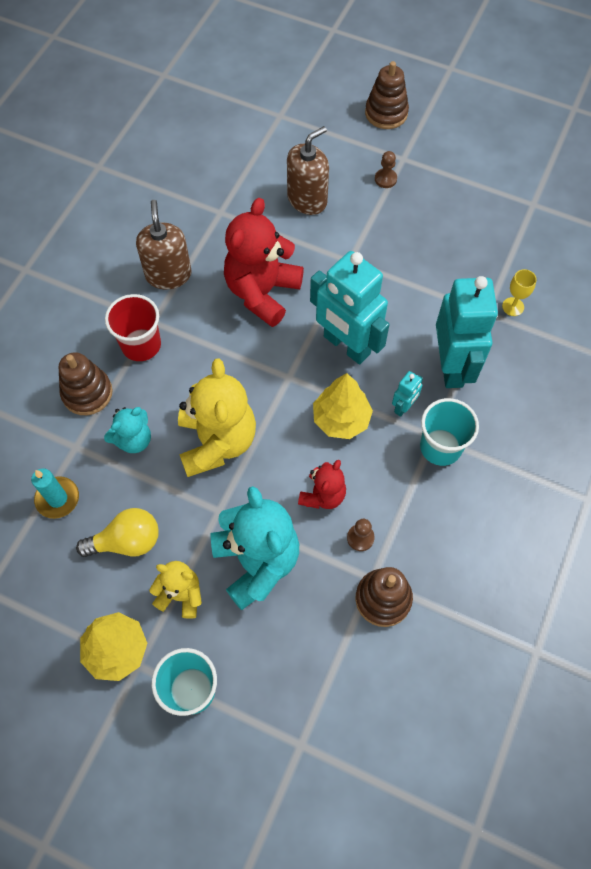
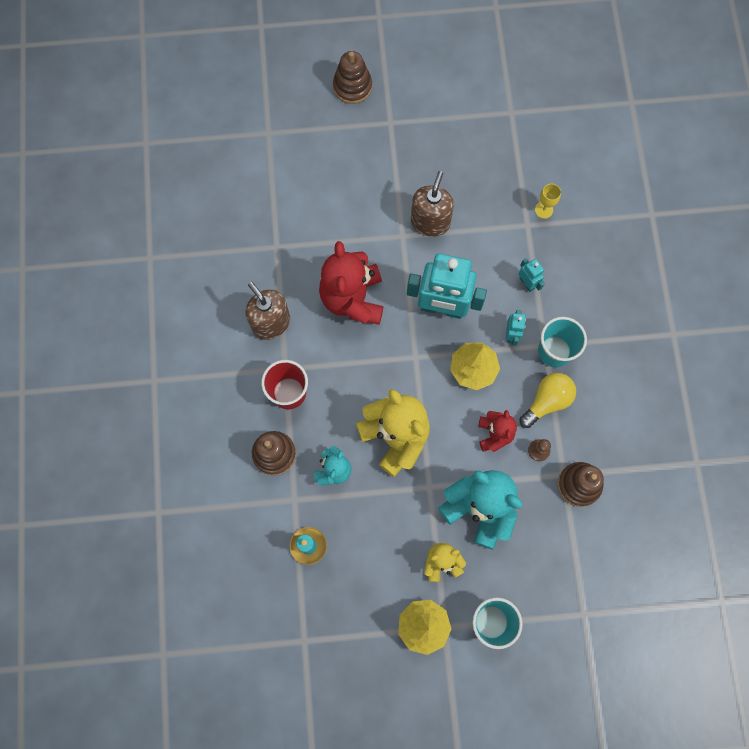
camera: 30 degrees left, 10 degrees up
(127, 541) = (379, 547): yellow light bulb -> yellow light bulb (547, 401)
(307, 199) = (337, 199): brown soap dispenser -> brown soap dispenser (430, 222)
(385, 179) = (387, 148): brown pawn -> none
(452, 366) = (527, 283): turquoise robot -> turquoise robot, size x0.44

